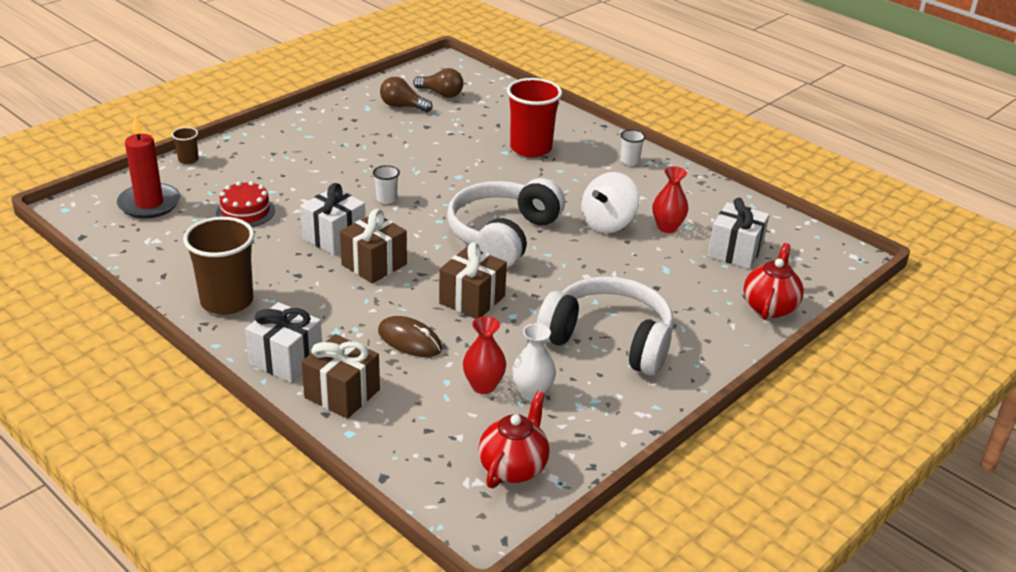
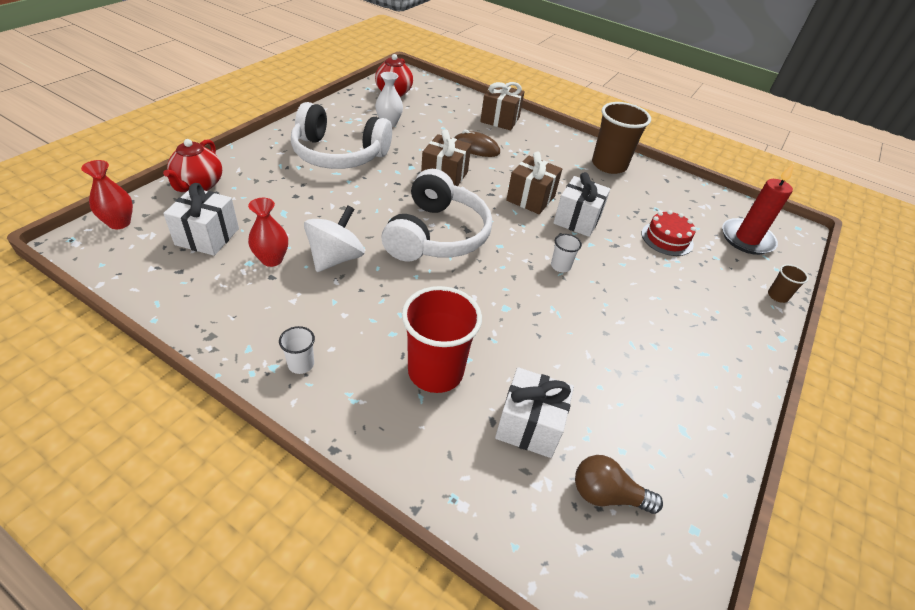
camera: 165 degrees right, 10 degrees up
(286, 360) = (543, 134): white gift -> white gift (529, 425)
(402, 106) = (641, 443): brown light bulb -> none
(483, 386) = (420, 126): red vase -> red vase (119, 223)

